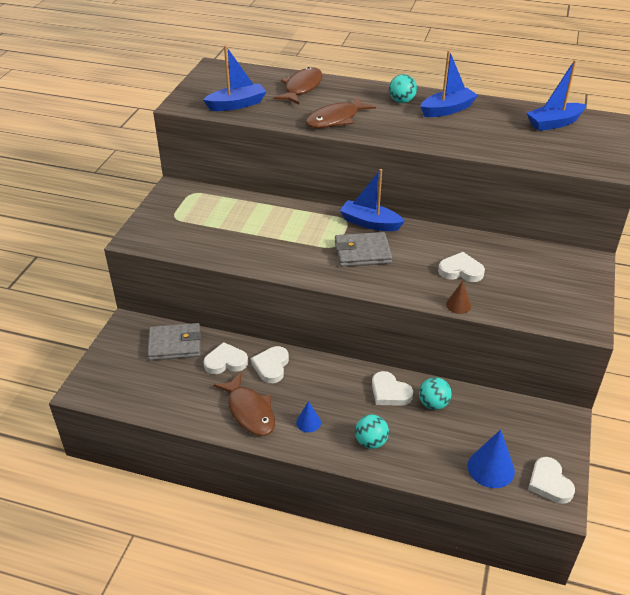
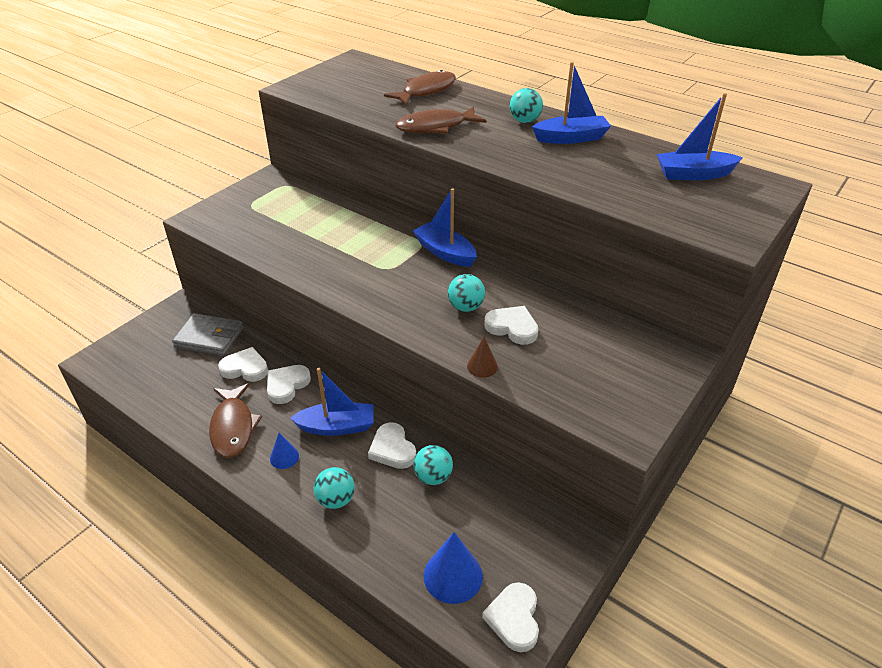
camera: 20 degrees right, 0 degrees up
(237, 104) = (345, 96): blue boat -> blue boat (337, 426)
(362, 253) = (414, 282): grey wallet -> none
(416, 263) = (465, 307): none -> turquoise ball

